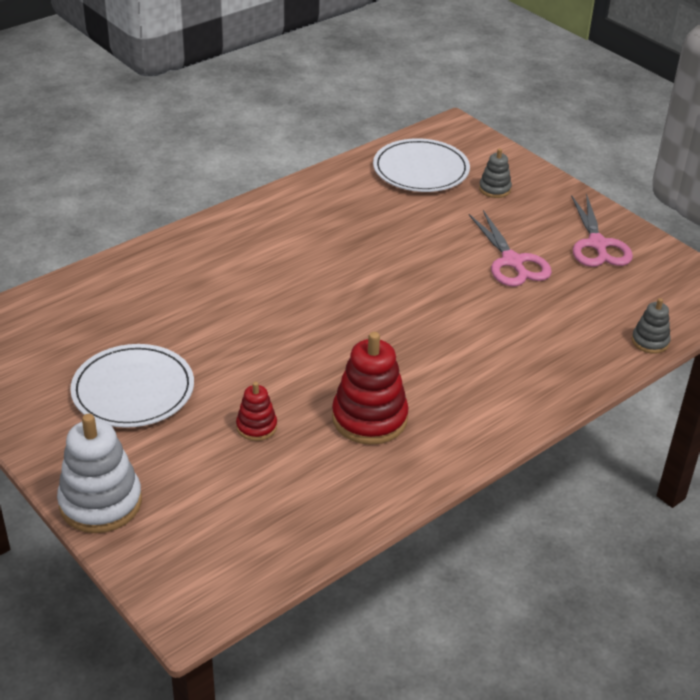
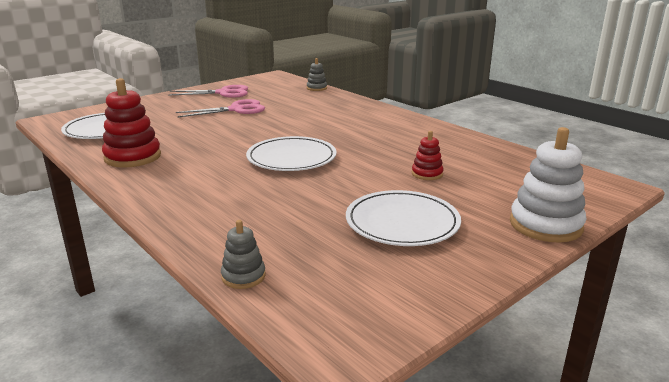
camera: 90 degrees left, 15 degrees down
(319, 314) = (291, 158): none -> white plate
(369, 418) = (403, 143): red stacking toy -> red stacking toy (133, 157)
(494, 189) = (147, 111): grey stacking toy -> grey stacking toy (243, 276)

